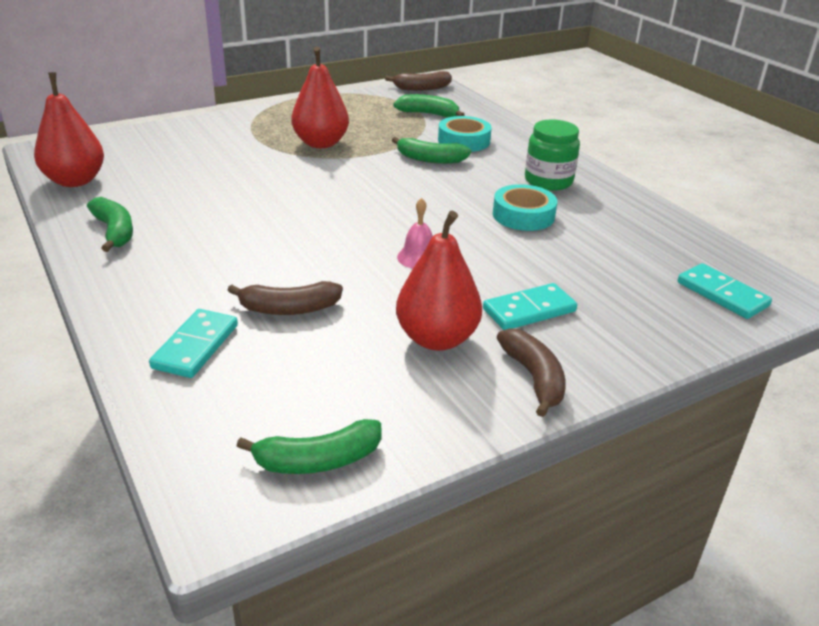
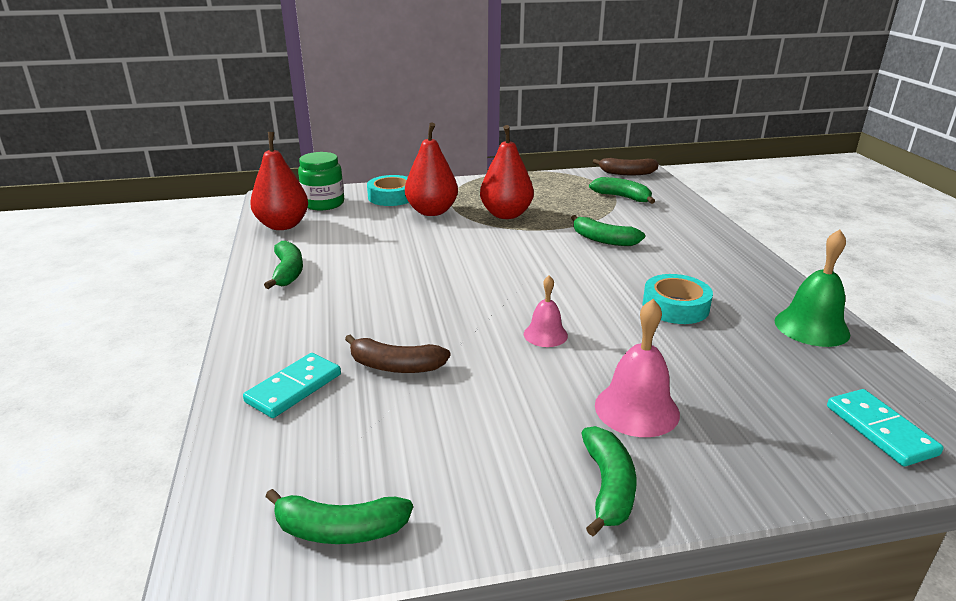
camera: 20 degrees right, 5 degrees down
(437, 339) = (523, 422): red pear -> red pear (432, 211)
(463, 141) = (646, 226): turquoise tape -> turquoise tape (391, 197)
(529, 310) = (636, 409): turquoise domino -> pink bell
(534, 378) = (608, 487): brown banana -> green banana
(548, 181) = (718, 275): green jar -> green jar (323, 203)
(642, 218) = (811, 327): none -> green bell

